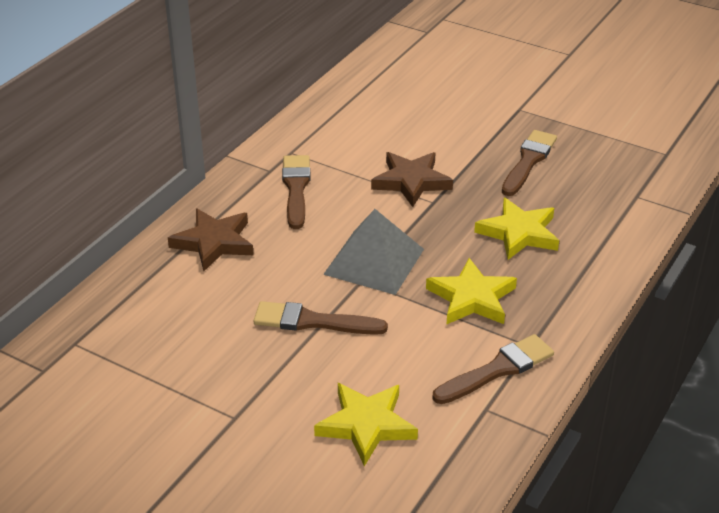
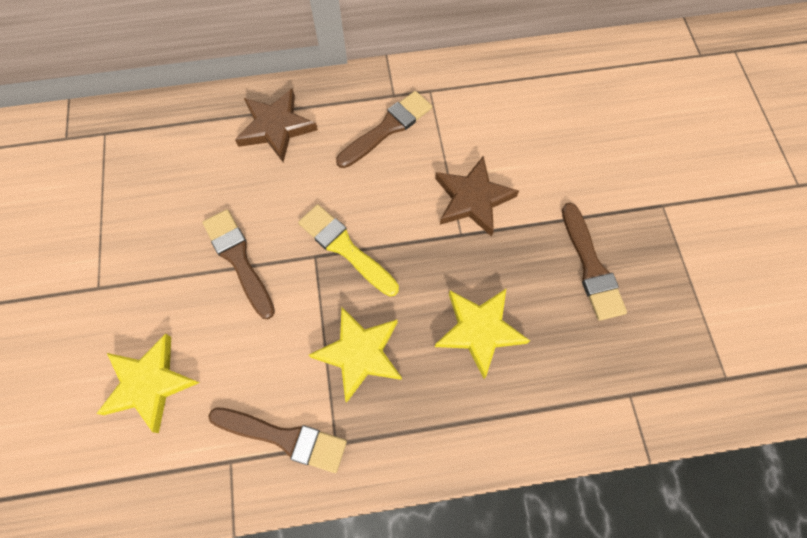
camera: 50 degrees right, 30 degrees up
(374, 261) = (345, 248): grey pyramid -> yellow brush
(528, 161) = (591, 267): brown brush -> brown brush turned 90 degrees clockwise

